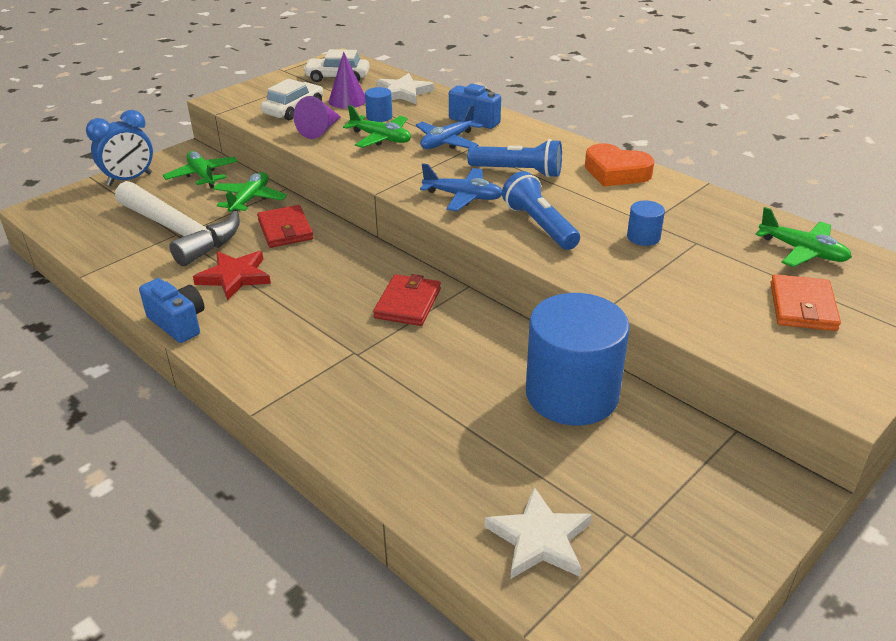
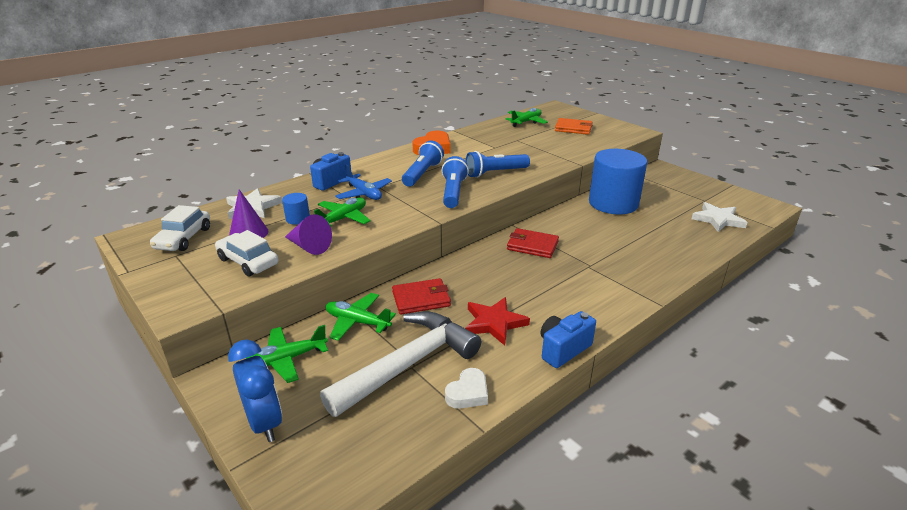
camera: 85 degrees left, 5 degrees down
(130, 266) = (468, 393): none -> white heart
(463, 197) = (453, 192): blue plane -> blue flashlight
(643, 237) = (511, 150): blue cylinder -> none

